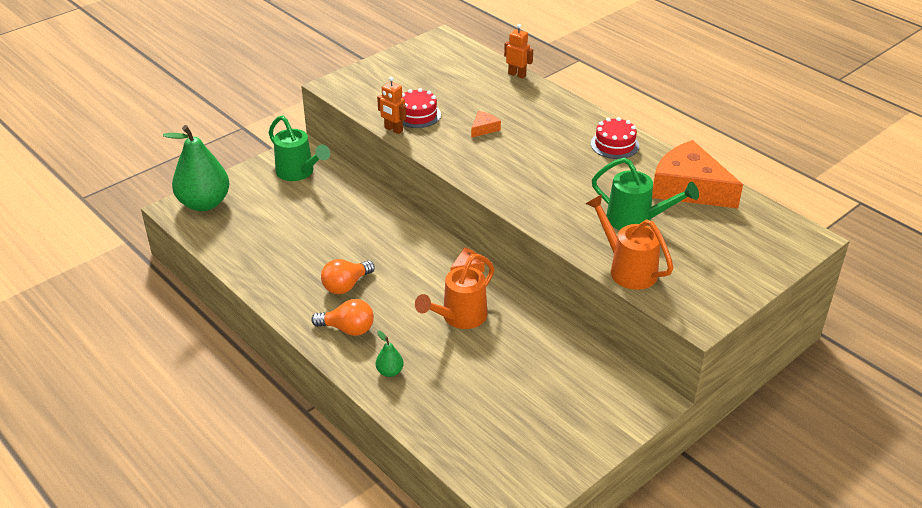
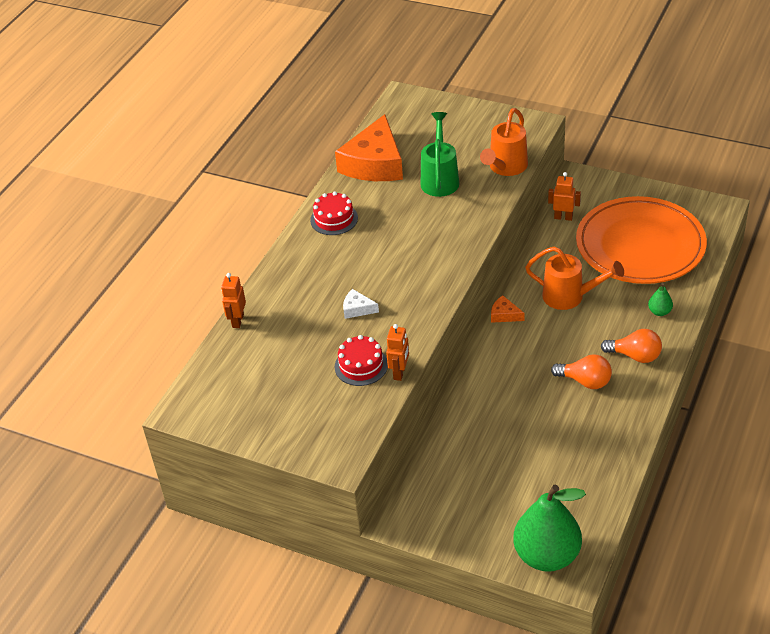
camera: 110 degrees left, 5 degrees up
(298, 172) = (442, 501): green watering can -> none
(348, 329) = (635, 356): orange light bulb -> orange light bulb turned 120 degrees clockwise
(484, 128) = (357, 309): orange cheese -> white cheese
(498, 402) = (640, 245): none -> orange plate
(585, 360) = (563, 217): none -> orange robot

